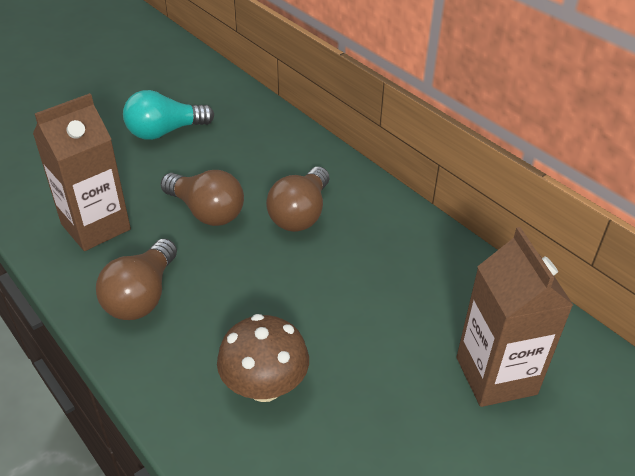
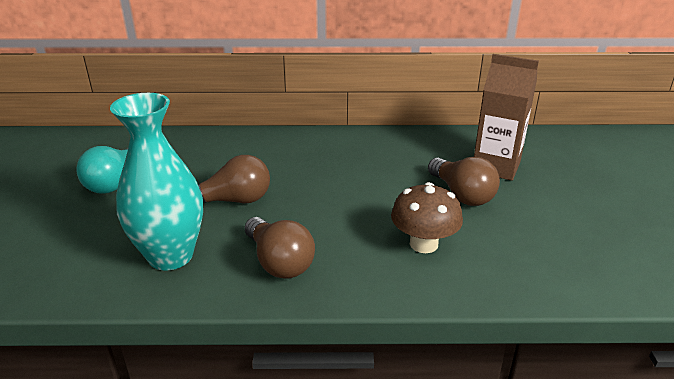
camera: 50 degrees left, 10 degrees down
(96, 227) = (170, 256): brown carton -> turquoise vase
(300, 214) = (291, 167): brown light bulb -> brown light bulb (462, 194)

